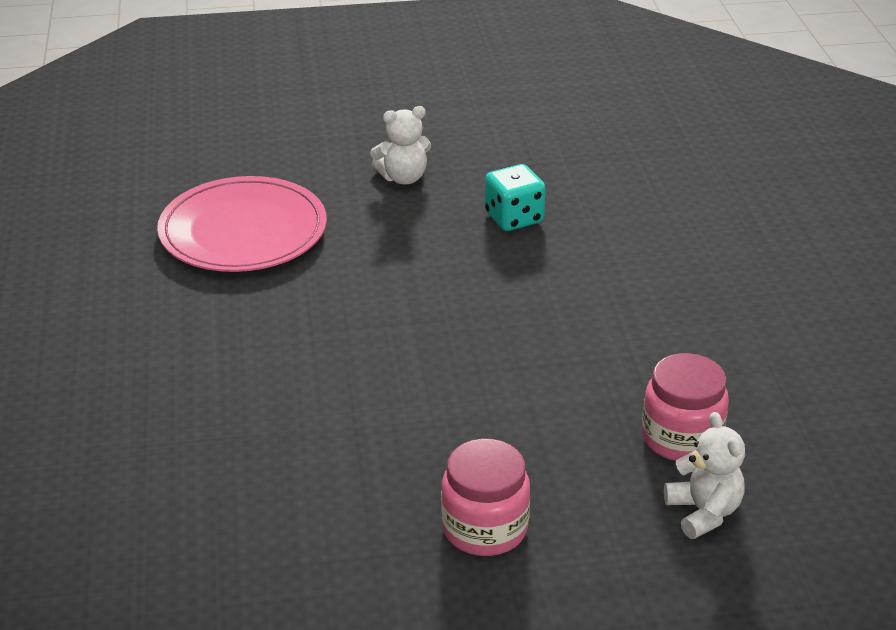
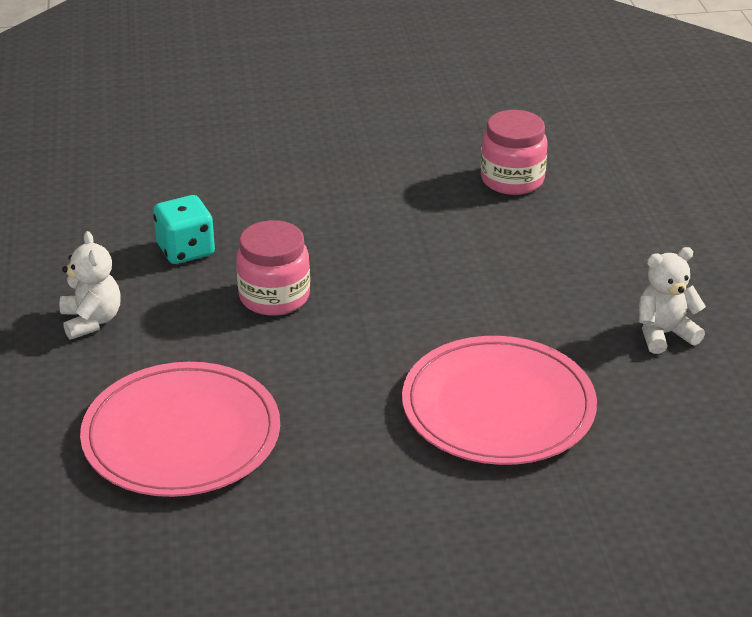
camera: 90 degrees left, 0 degrees up
(252, 408) = (498, 406): none -> pink plate
(484, 528) = (632, 273): pink jar -> pink jar (274, 297)
(703, 512) = (594, 176): white teddy bear -> white teddy bear (664, 334)

